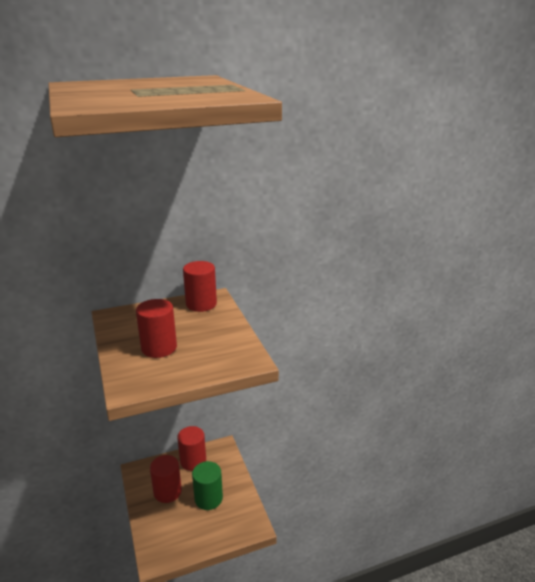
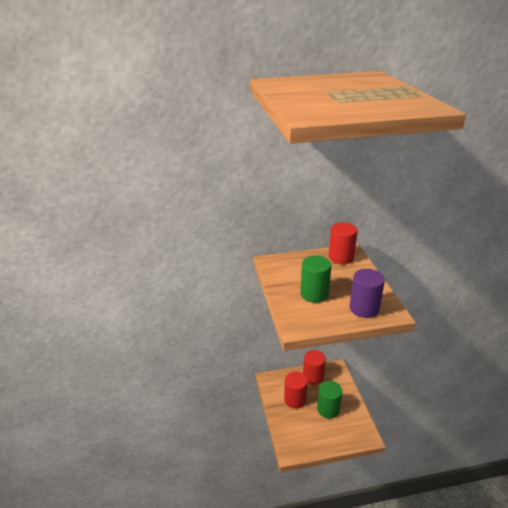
camera: 10 degrees right, 5 degrees up
(159, 348) = (314, 294): red cylinder -> green cylinder
(218, 359) = (364, 308): none -> purple cylinder

